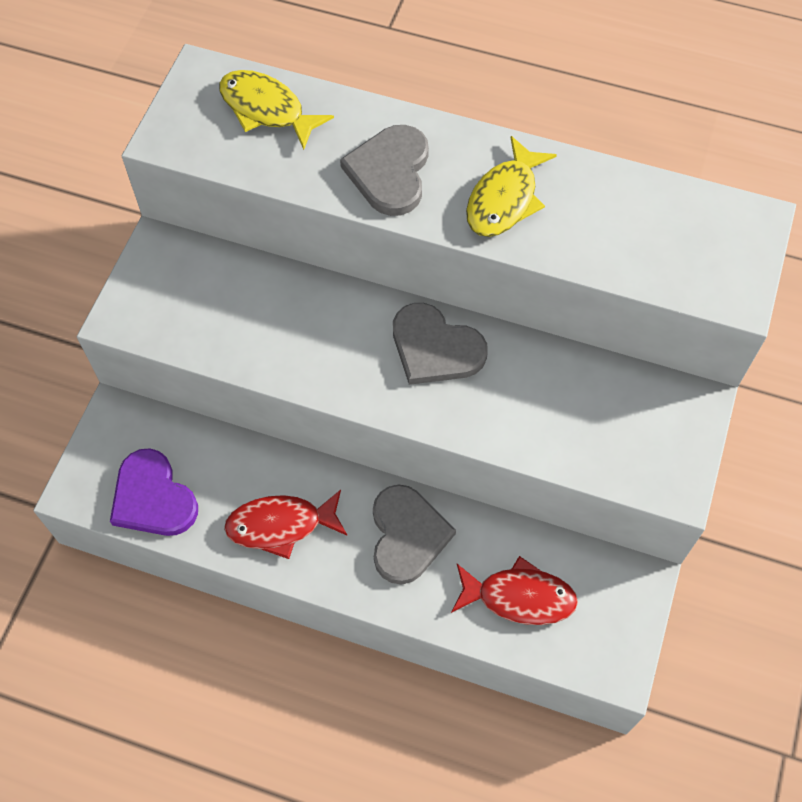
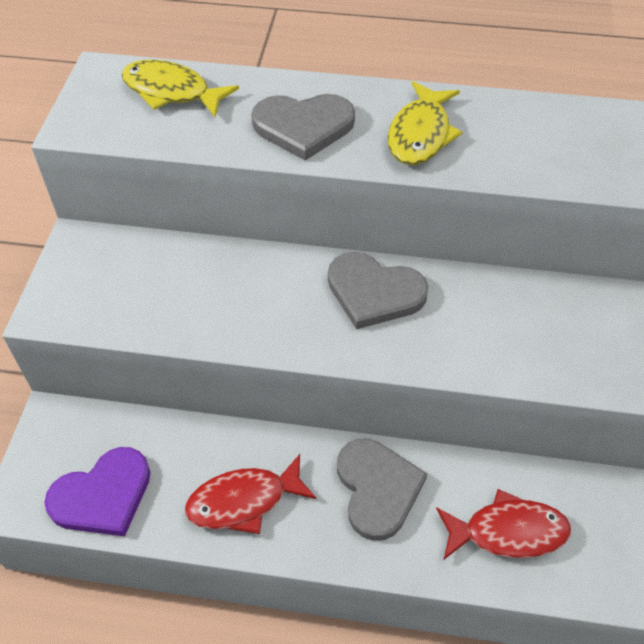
camera: 10 degrees left, 10 degrees down
(153, 497) = (103, 495): purple heart -> purple heart turned 75 degrees counterclockwise
(390, 172) = (303, 126): grey heart -> grey heart turned 90 degrees counterclockwise

